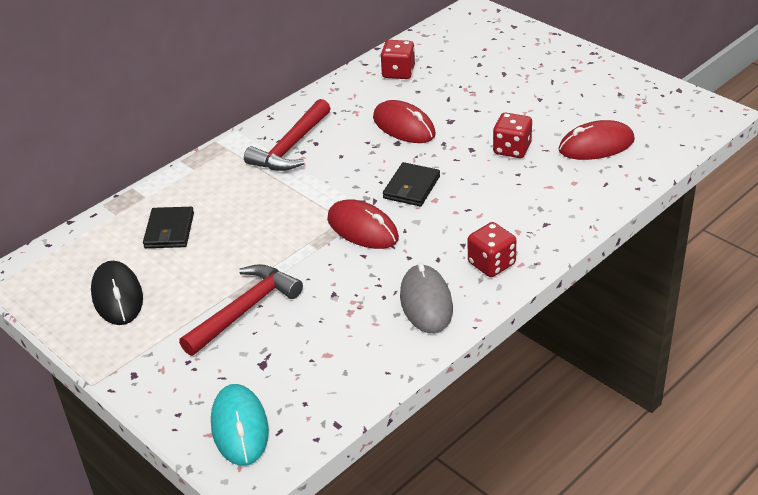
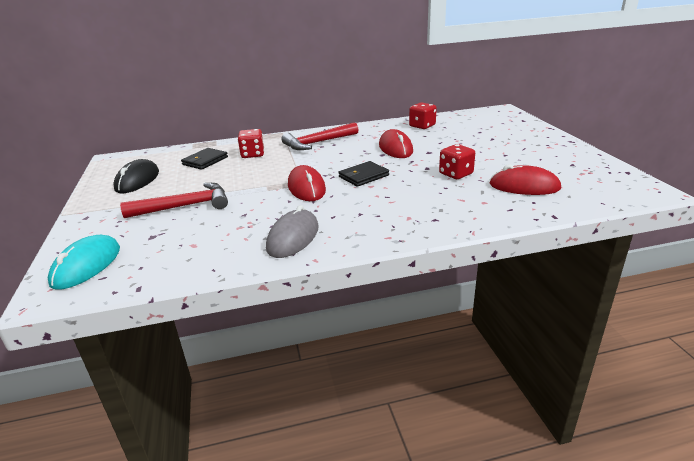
camera: 30 degrees right, 10 degrees down
(491, 264) = (366, 230): red dice -> red dice (253, 154)

